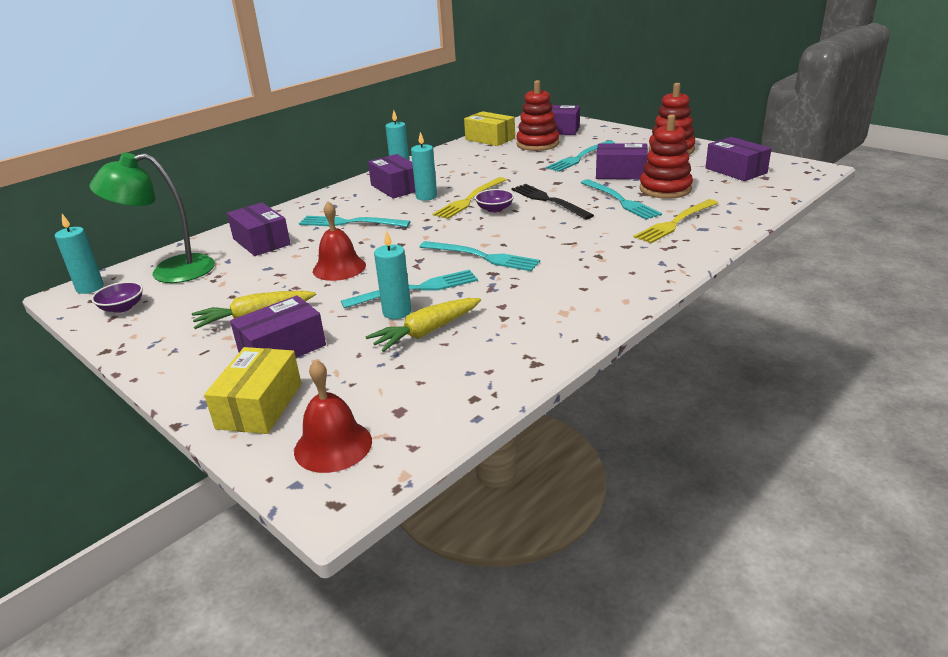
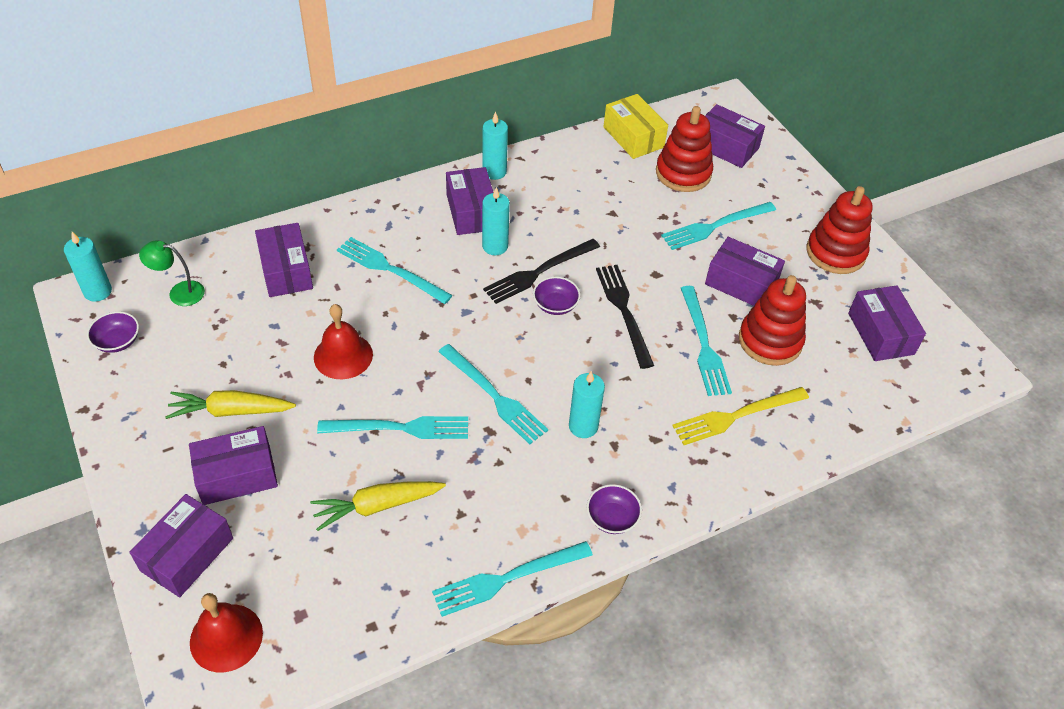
camera: 15 degrees right, 20 degrees up
(170, 271) = (179, 292): green lamp -> green lamp, size x0.53
(259, 406) = (187, 554): yellow box -> purple box
(397, 312) = (364, 460): turquoise candle -> turquoise candle (583, 426)
(470, 199) = (539, 272): yellow fork -> black fork
(574, 339) = (508, 578): none -> turquoise fork
(630, 288) = (612, 518): none -> purple bowl

